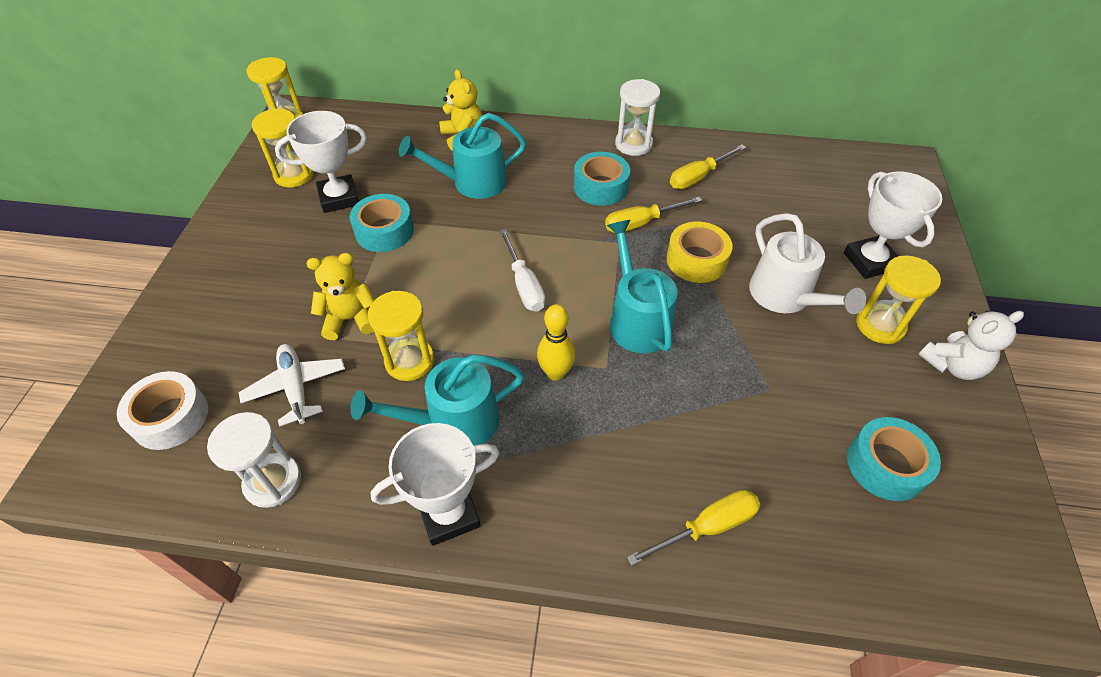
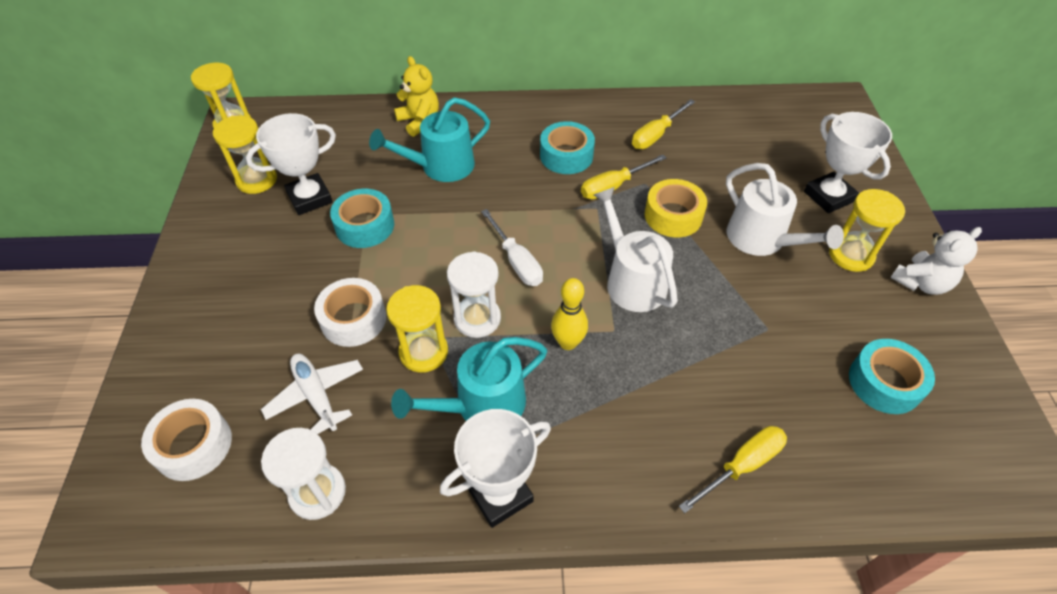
camera: 10 degrees left, 0 degrees up
(350, 319) = (353, 319): yellow teddy bear -> white tape
(633, 144) = (587, 110): white hourglass -> white hourglass (477, 318)
(637, 320) = (632, 281): turquoise watering can -> white watering can

